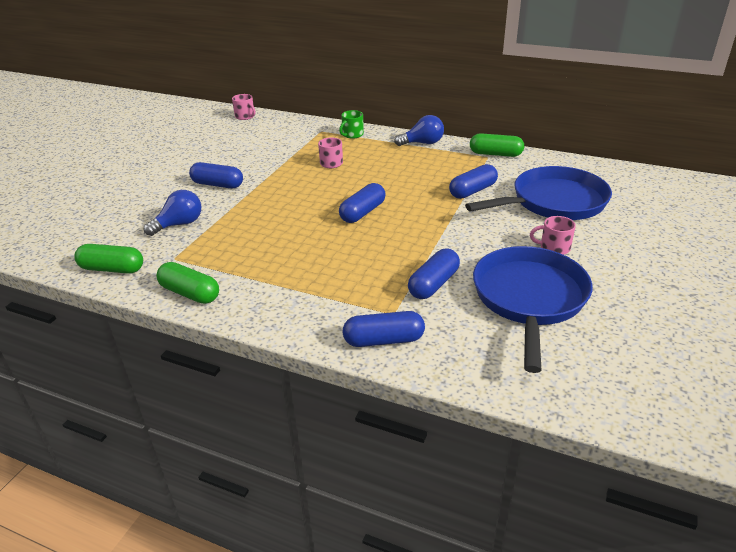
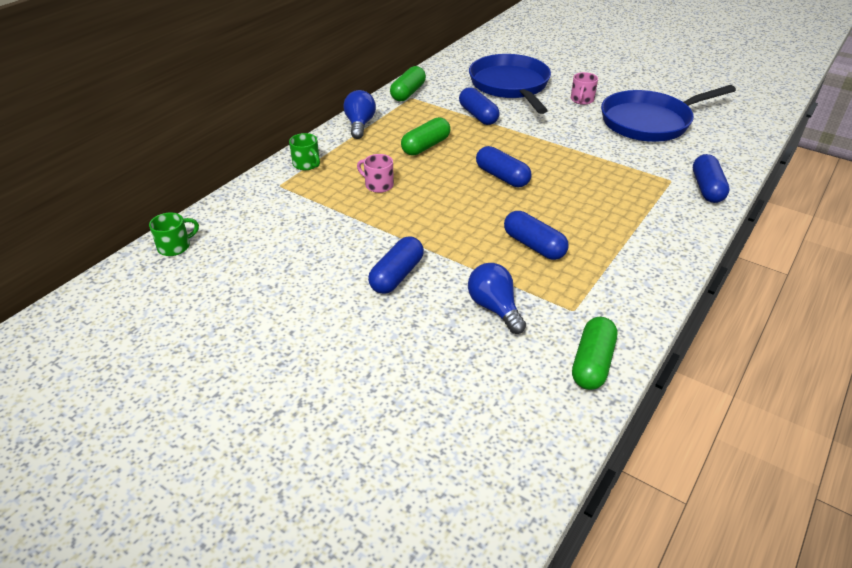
camera: 80 degrees left, 5 degrees up
(190, 293) = (644, 295): green capsule -> green capsule (426, 146)
(245, 116) = (175, 246): pink mug -> green mug
(433, 284) = (630, 156): blue capsule -> blue capsule (534, 245)
(529, 298) = (649, 122): blue pan -> blue pan turned 45 degrees counterclockwise

